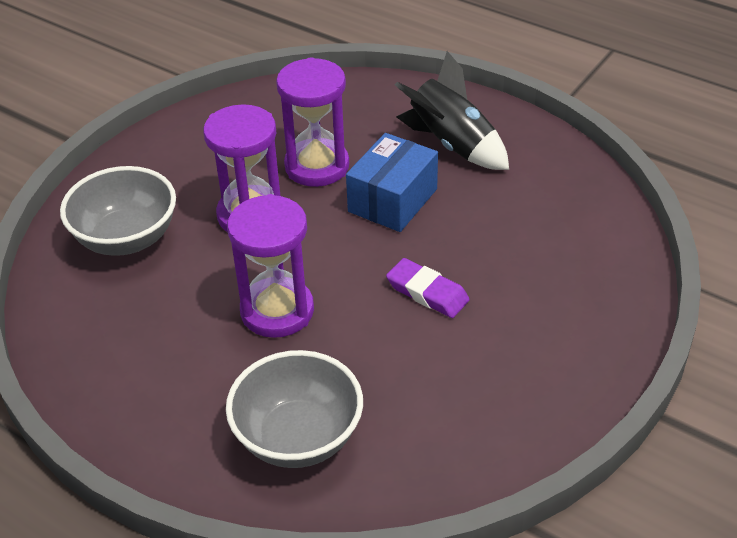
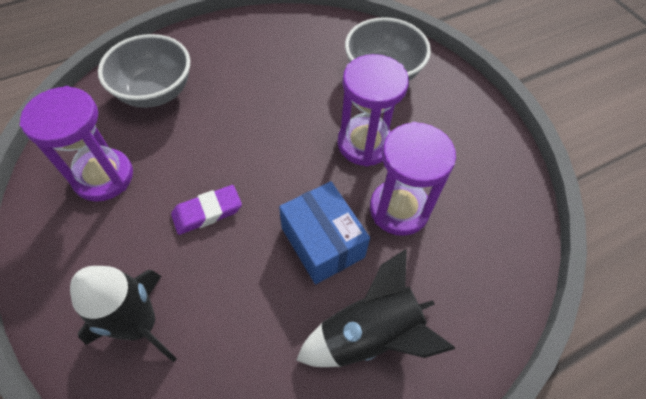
camera: 115 degrees right, 15 degrees up
(277, 311) = (259, 121): purple hourglass -> purple hourglass (103, 177)
(569, 277) = (140, 325): none -> black rocket

